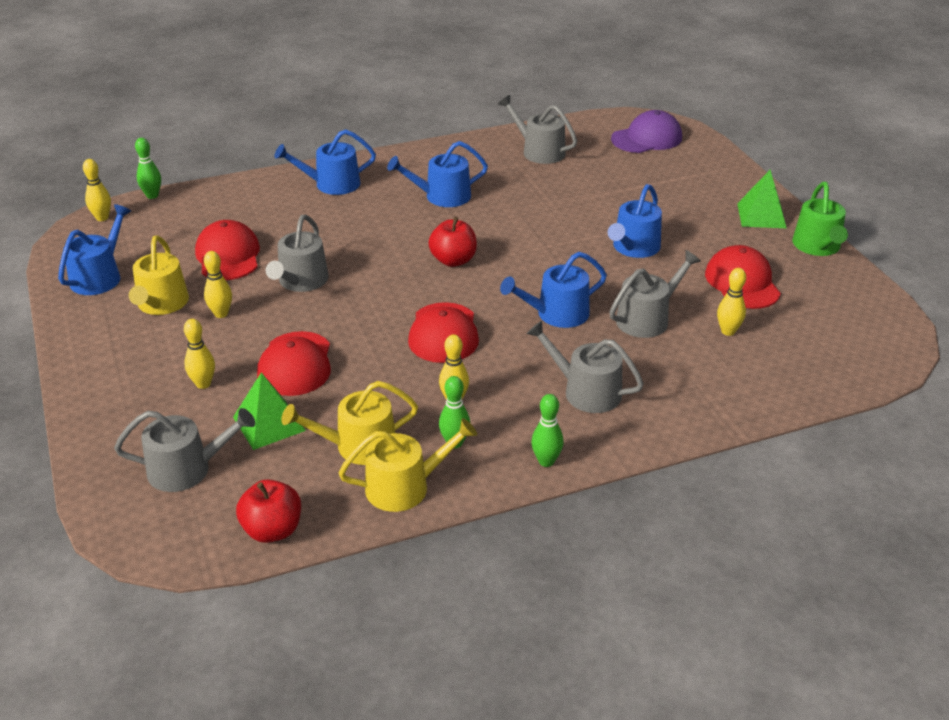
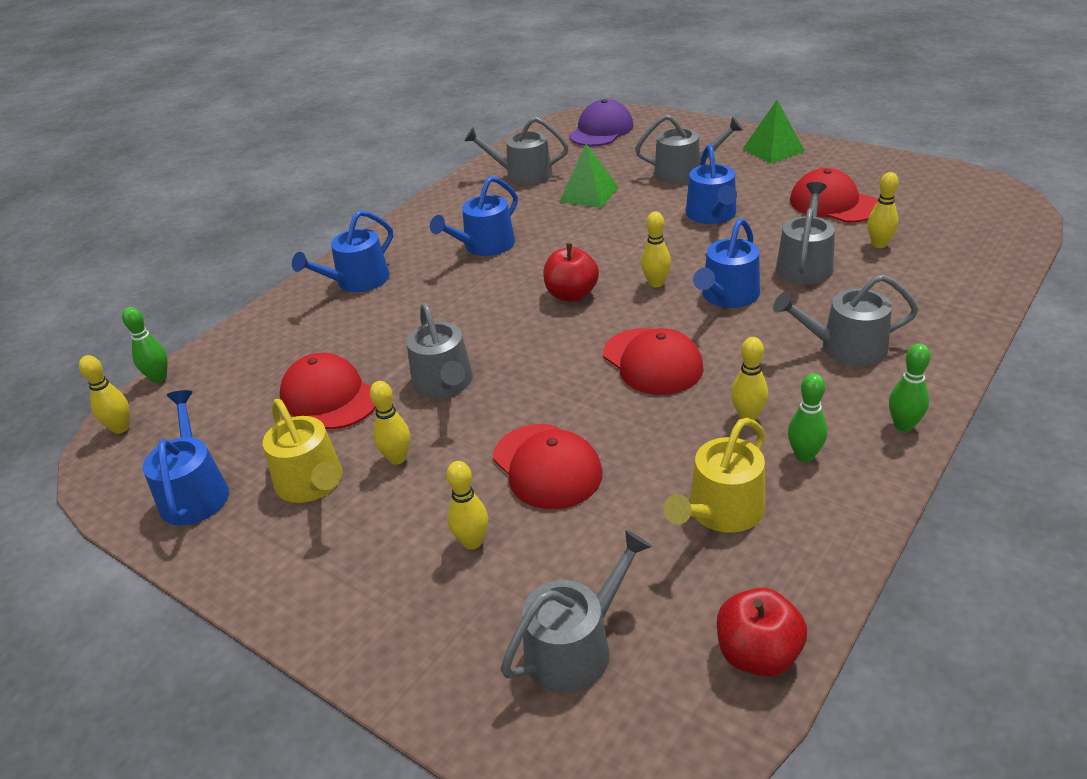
camera: 30 degrees left, 0 degrees up
(269, 423) = (600, 542): green pyramid -> green pyramid (589, 194)
(405, 487) = (820, 524): yellow watering can -> none
(520, 280) = (656, 283): none -> yellow bowling pin
(662, 203) = (684, 172): none -> grey watering can
(817, 246) = (846, 154): green watering can -> none

